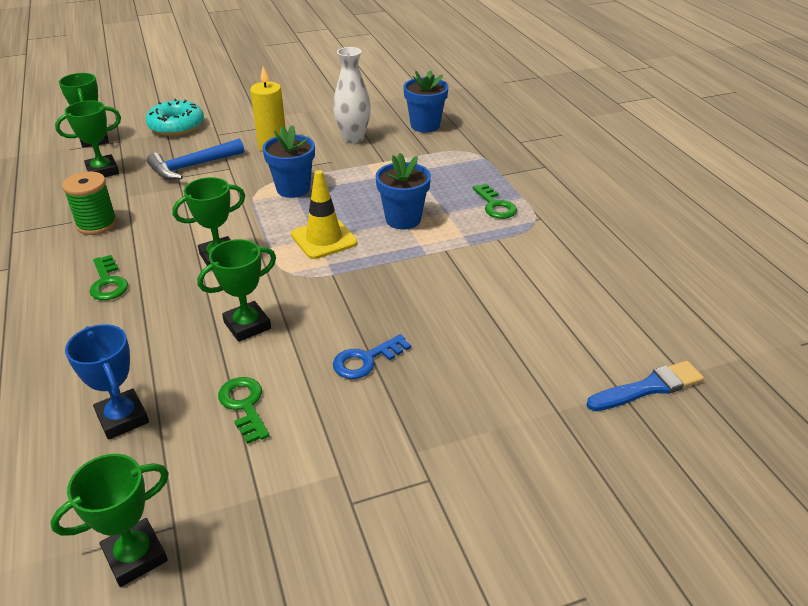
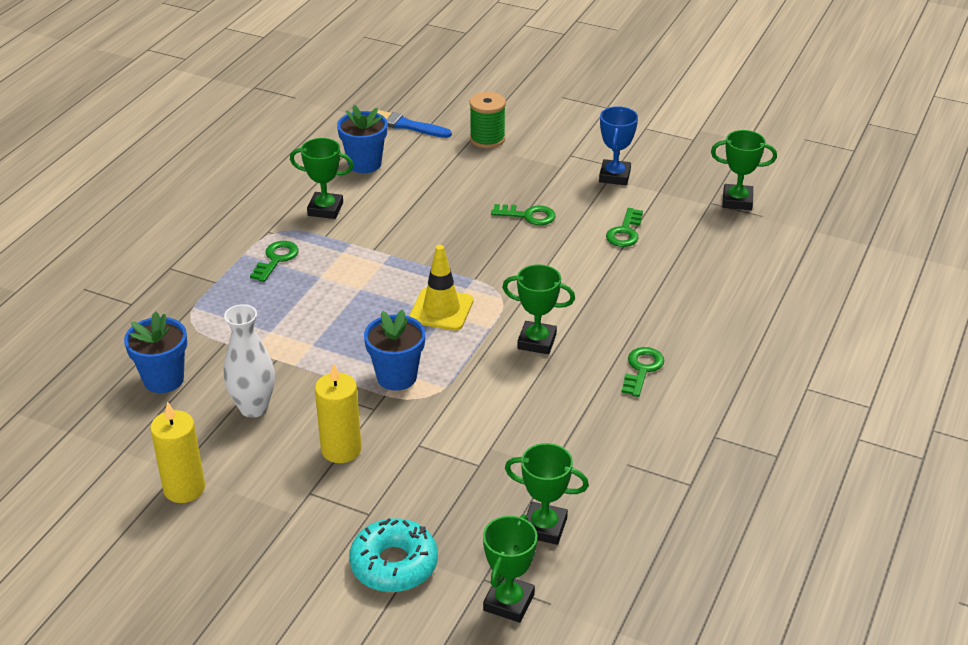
camera: 135 degrees left, 0 degrees up
(97, 224) = (606, 444): green spool -> green spool (487, 139)
(122, 418) = (701, 263): blue trophy -> blue trophy (614, 176)
(192, 166) = (449, 471): blue hammer -> none
(247, 325) = (574, 276): green trophy -> green trophy (325, 209)
(329, 102) = (184, 488): none -> yellow candle
(366, 360) = (528, 216): blue key -> green key
(403, 219) = (360, 290): blue flower pot -> blue flower pot (364, 164)

